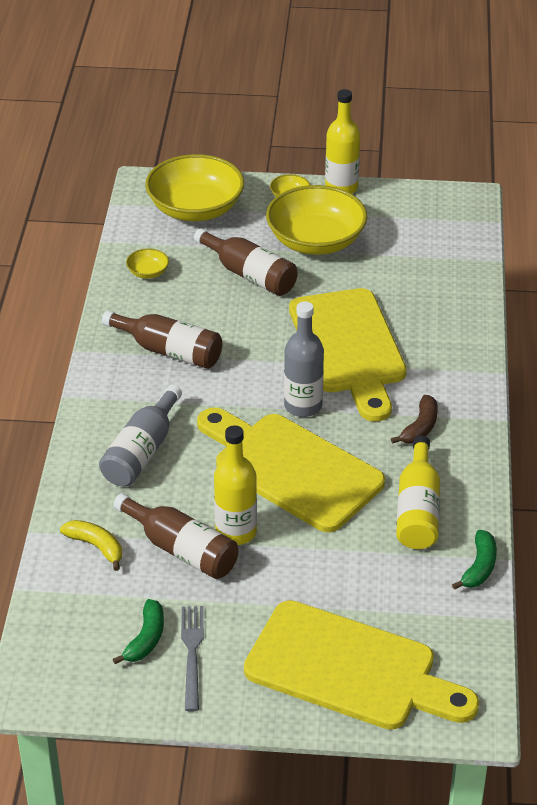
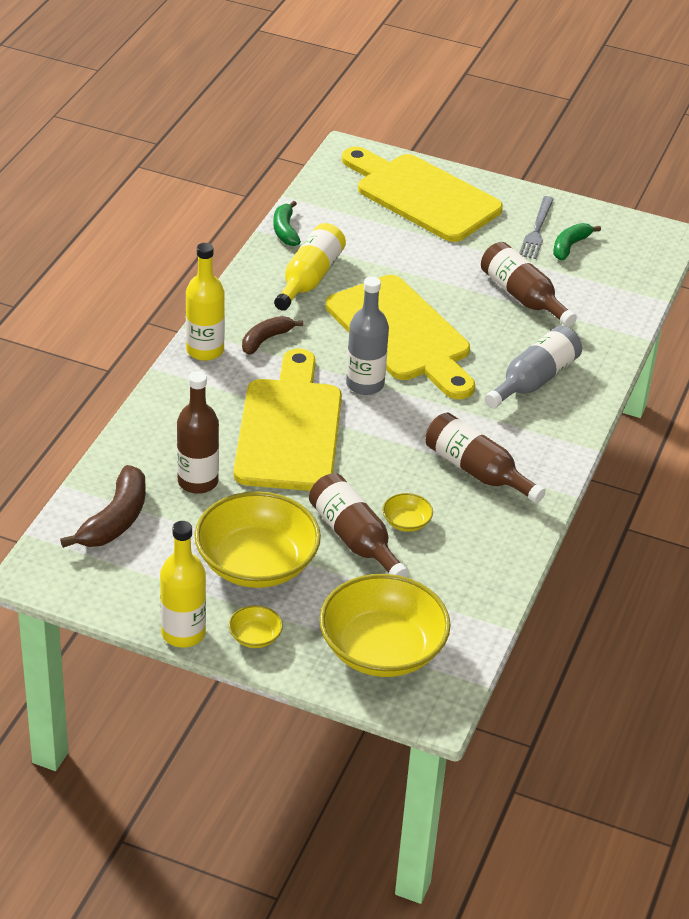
camera: 165 degrees left, 0 degrees up
(96, 547) = (595, 315): yellow banana -> none
(148, 272) = (471, 571): yellow bowl -> yellow bowl (406, 522)
(236, 532) = (472, 298): yellow bottle -> yellow bottle (205, 350)
(398, 287) = (198, 481): none -> brown bottle
(442, 246) = (115, 519): none -> brown banana
(479, 567) = (285, 230): green banana -> green banana turned 45 degrees counterclockwise

